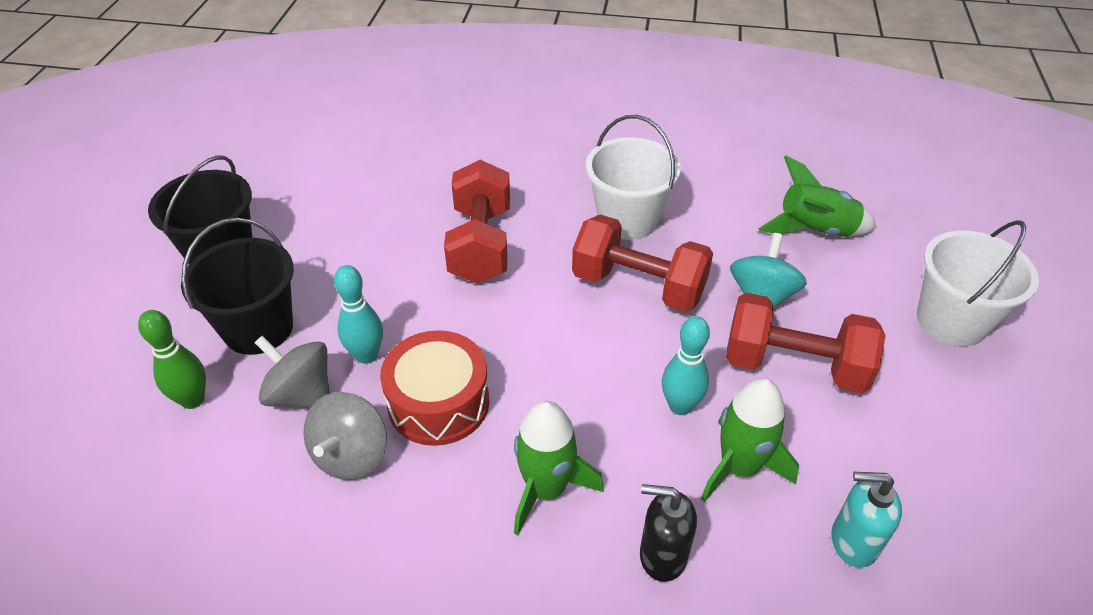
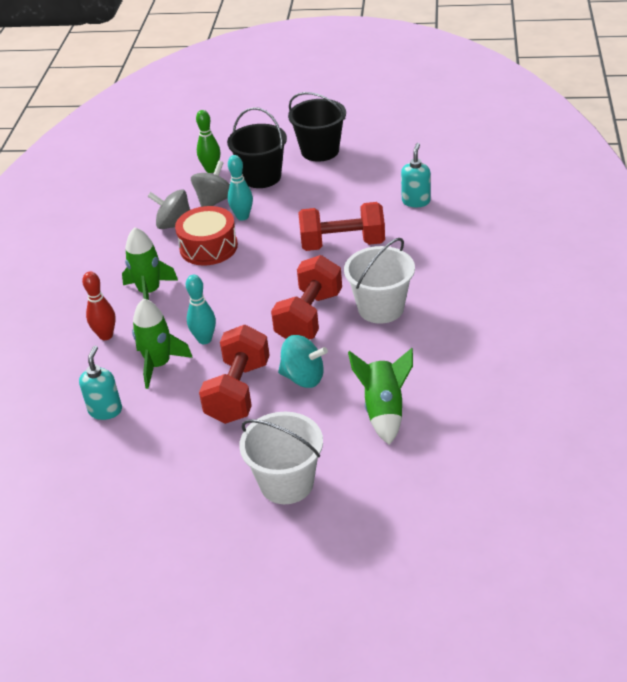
camera: 90 degrees right, 5 degrees down
(406, 171) = (416, 201): none -> turquoise soap dispenser
(662, 555) = (106, 335): black soap dispenser -> red bowling pin

